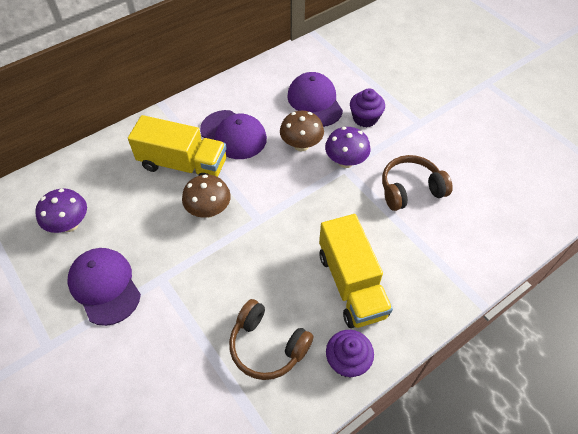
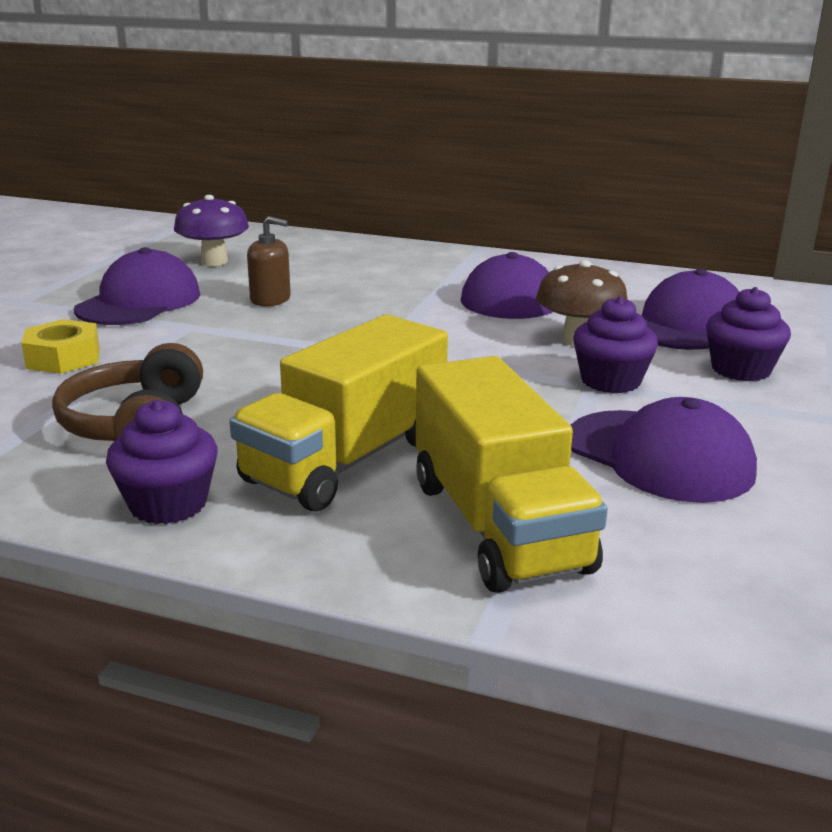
camera: 55 degrees right, 30 degrees down
(155, 227) = (270, 299): none -> brown soap dispenser
(160, 350) = (63, 358): none -> yellow nut
(183, 164) = (401, 284): yellow truck -> yellow truck (498, 525)
(209, 210) = (345, 319): brown mushroom -> none
(345, 161) = (610, 381): purple mushroom -> purple cupcake
(410, 189) = (659, 456): brown headphones -> purple cap

